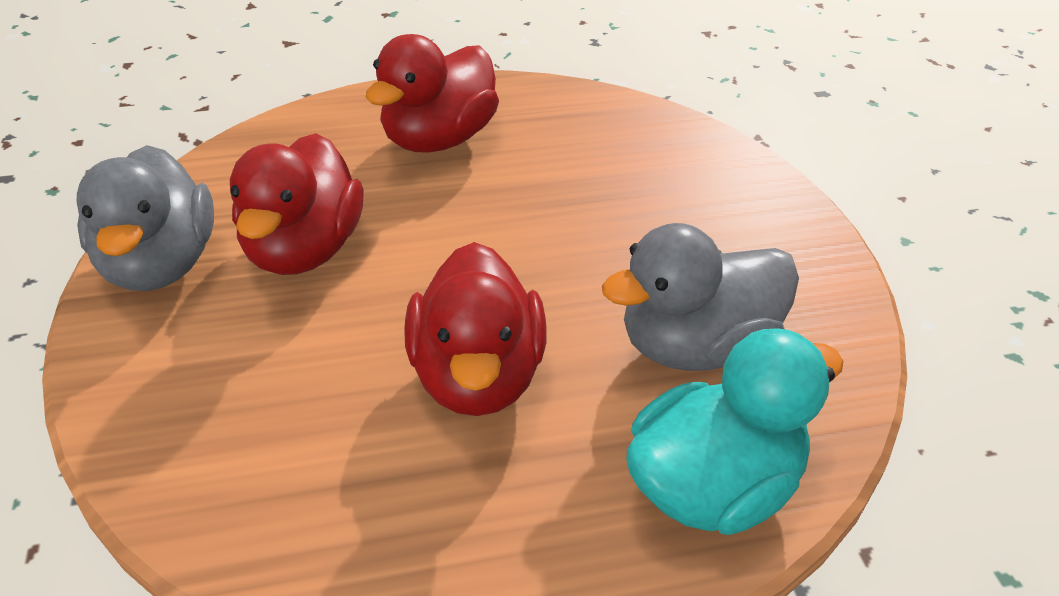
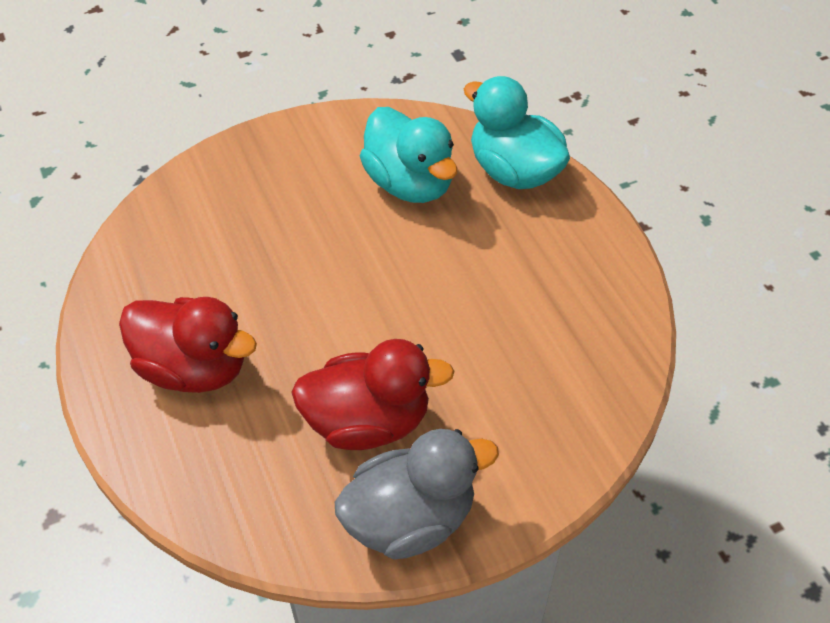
camera: 100 degrees left, 10 degrees up
(477, 376) = (468, 285): red duck -> none
(696, 346) = (410, 183): grey duck -> turquoise duck

